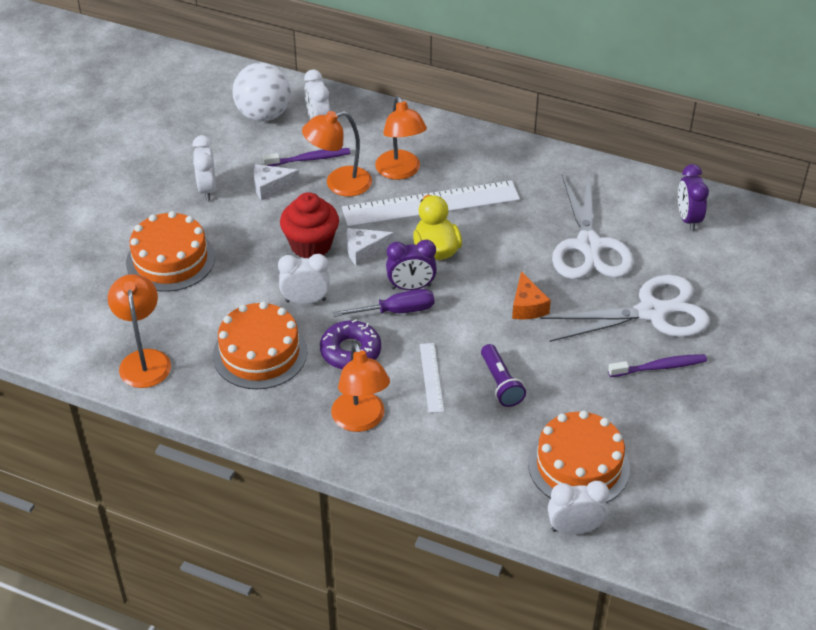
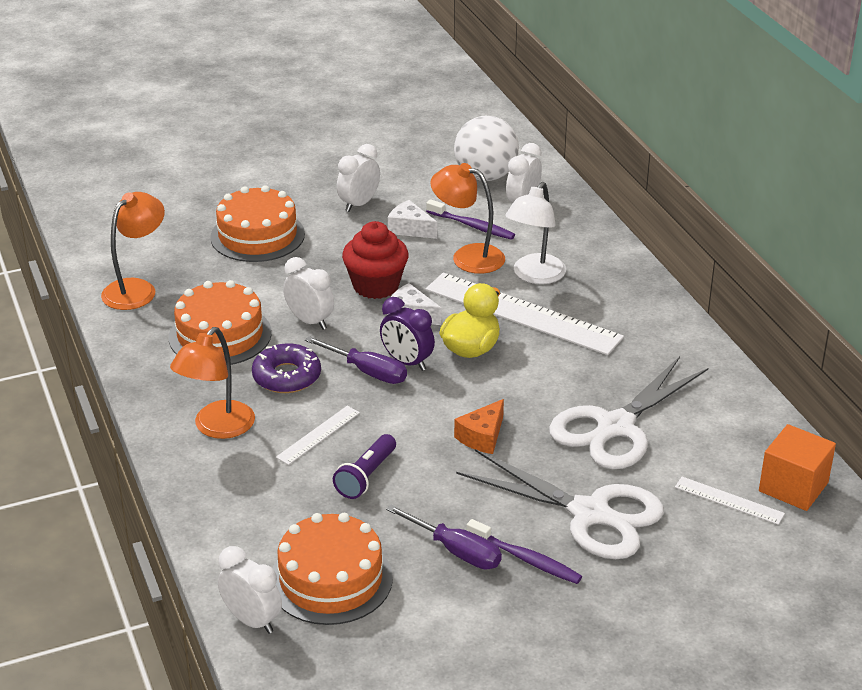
camera: 45 degrees right, 10 degrees down
(400, 172) = (534, 276): orange lamp -> white lamp
(617, 392) = (456, 551): none -> purple screwdriver
(688, 219) = (753, 464): purple clock -> none
(706, 250) = (729, 500): none -> white ruler
(724, 218) = (793, 487): none -> orange cube

